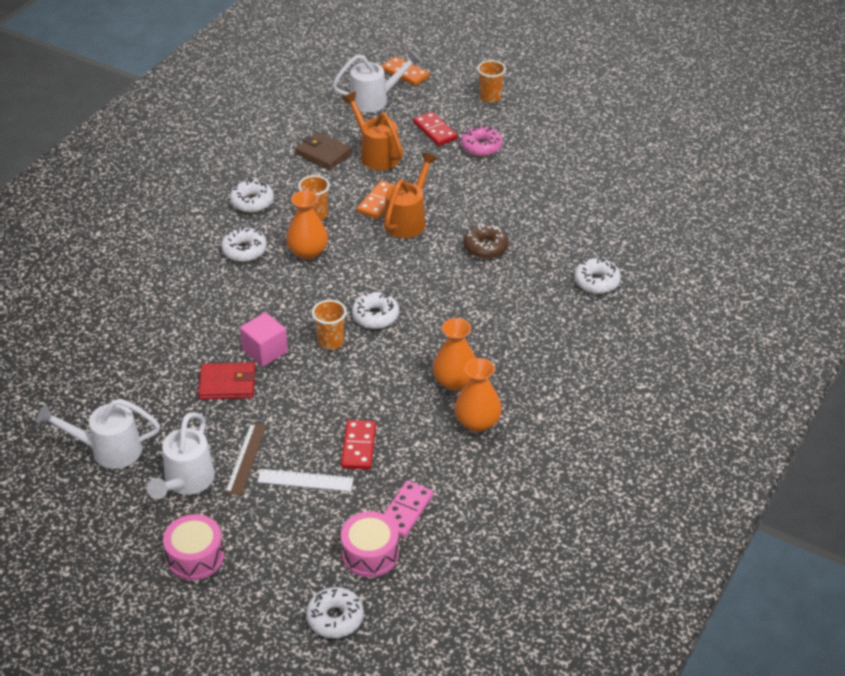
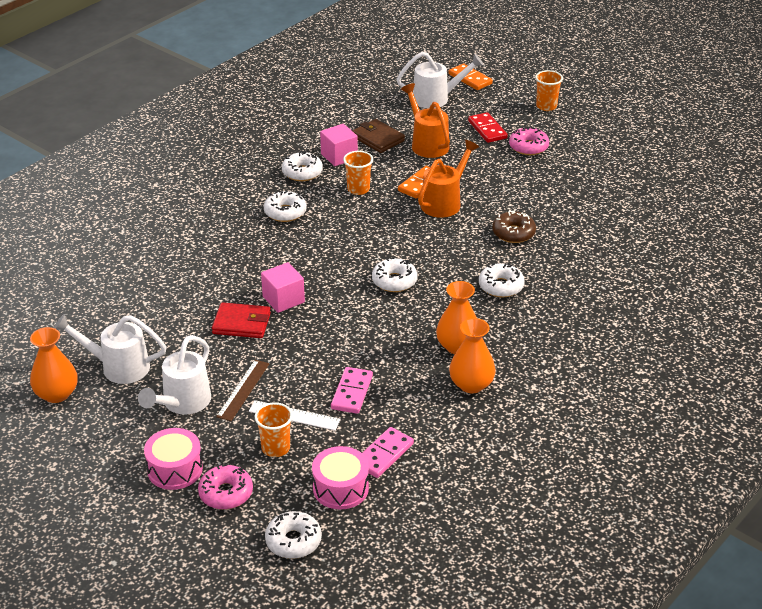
camera: 10 degrees right, 5 degrees down
(254, 576) = (226, 493): none -> pink donut
(287, 178) = (339, 156): none -> pink cube
(308, 252) = (344, 219): orange vase -> orange vase (57, 394)
(331, 342) = (347, 298): orange cup -> orange cup (275, 448)
(358, 447) = (351, 392): red domino -> pink domino
(596, 282) = (615, 274): white donut -> white donut (501, 286)

